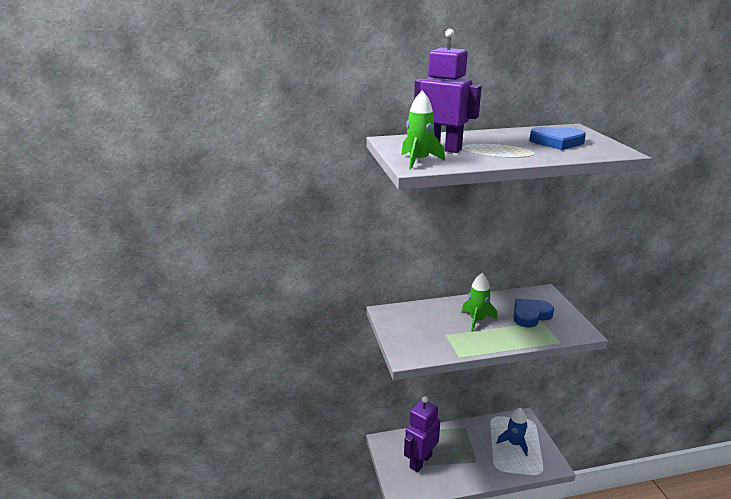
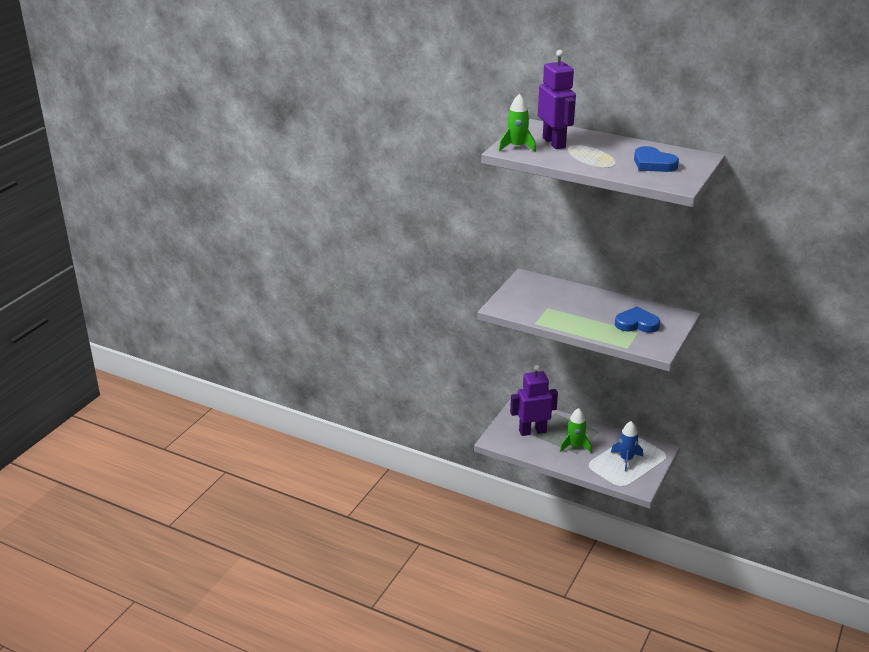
camera: 40 degrees right, 5 degrees up
(476, 320) = (586, 309): green rocket -> green rocket (575, 446)

